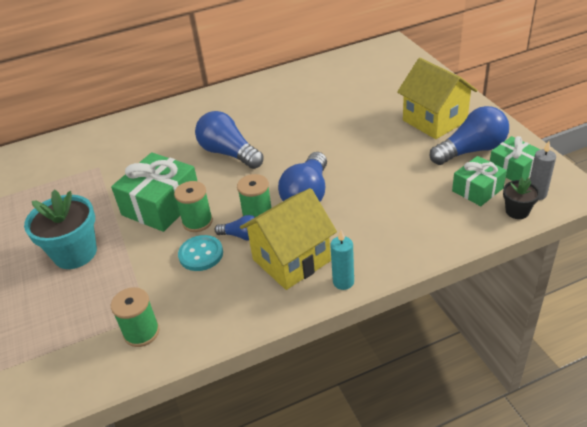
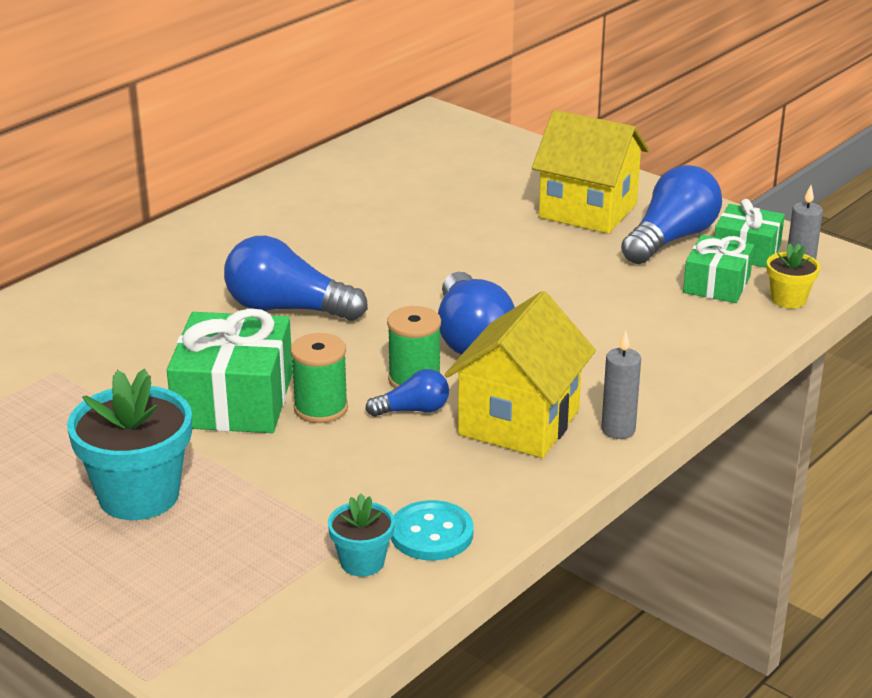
camera: 30 degrees left, 10 degrees down
(141, 332) = (362, 562): green spool -> turquoise flower pot
(201, 254) = (367, 447): turquoise button -> turquoise button (431, 533)
(343, 282) = (618, 430): turquoise candle -> grey candle
(517, 211) = (788, 299): black flower pot -> yellow flower pot

